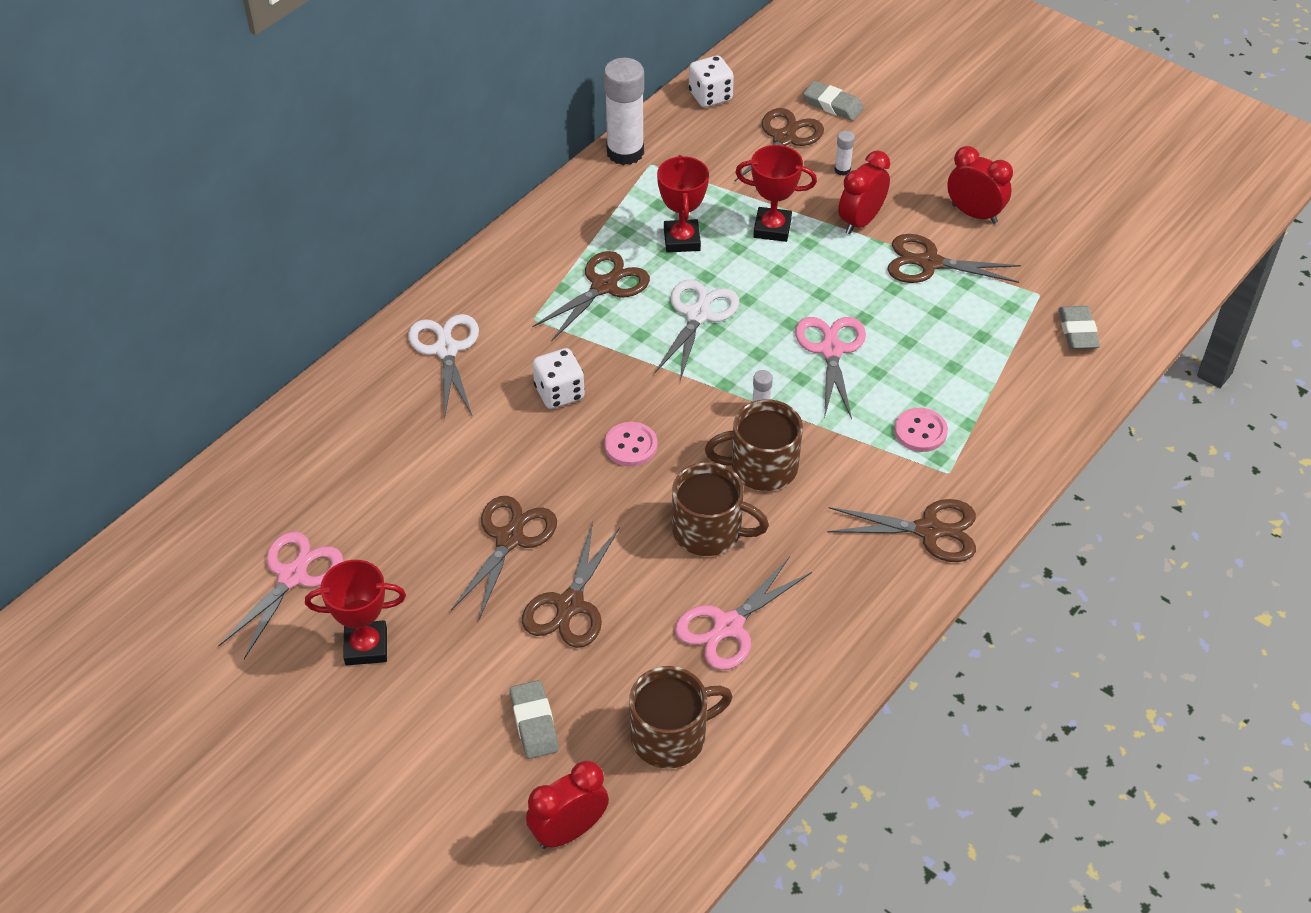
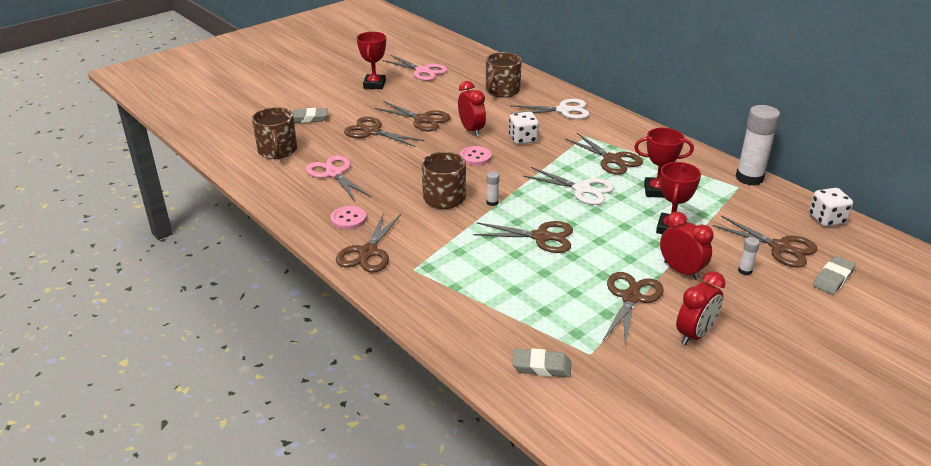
camera: 100 degrees right, 15 degrees down
(569, 831) = (246, 122): red clock -> red clock (471, 130)
(709, 531) = (402, 175): brown mug -> brown mug (502, 91)
(831, 350) = (541, 237): pink scissors -> brown scissors
(920, 431) = (454, 263): pink button -> pink button (348, 219)

